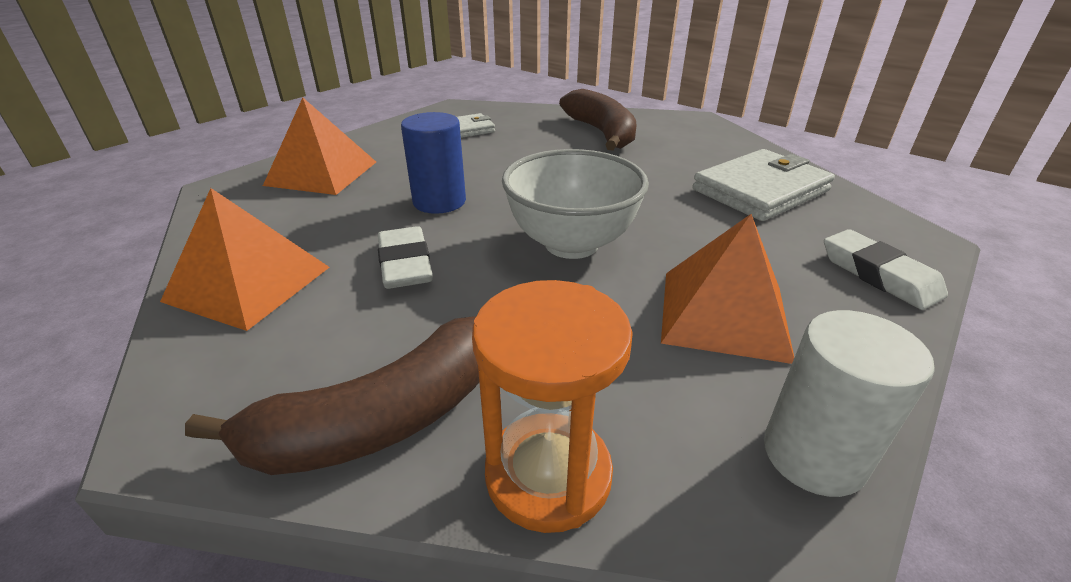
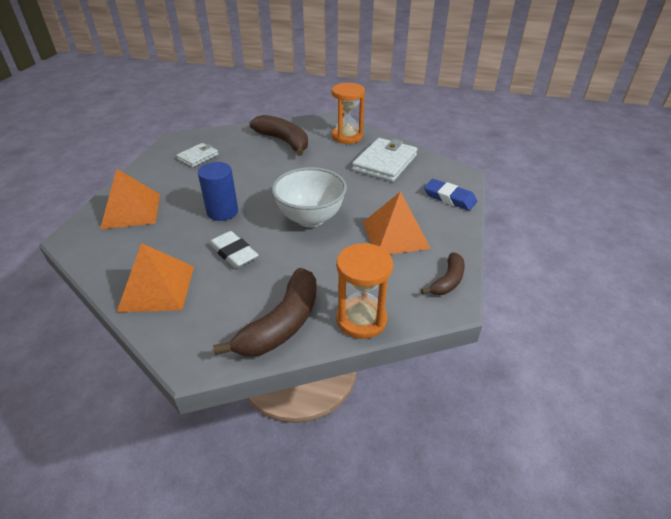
camera: 25 degrees left, 5 degrees up
(710, 144) = (347, 137): none -> orange hourglass
(813, 455) = (448, 281): white cylinder -> brown banana
(878, 275) = (449, 198): white eraser -> blue eraser

